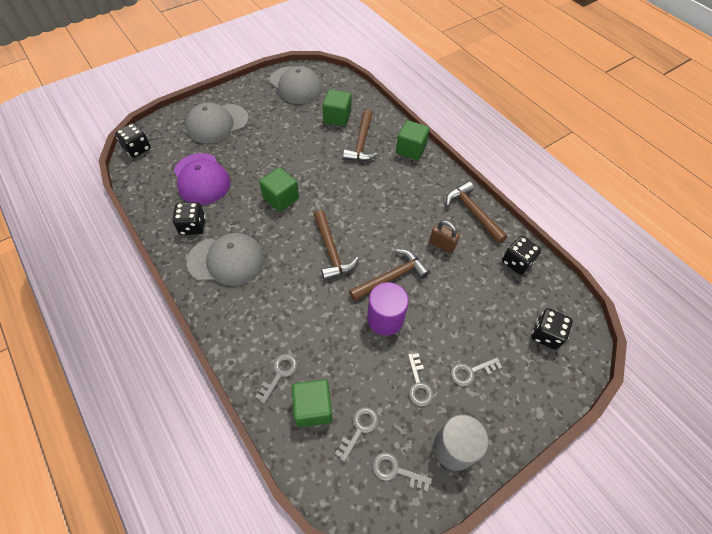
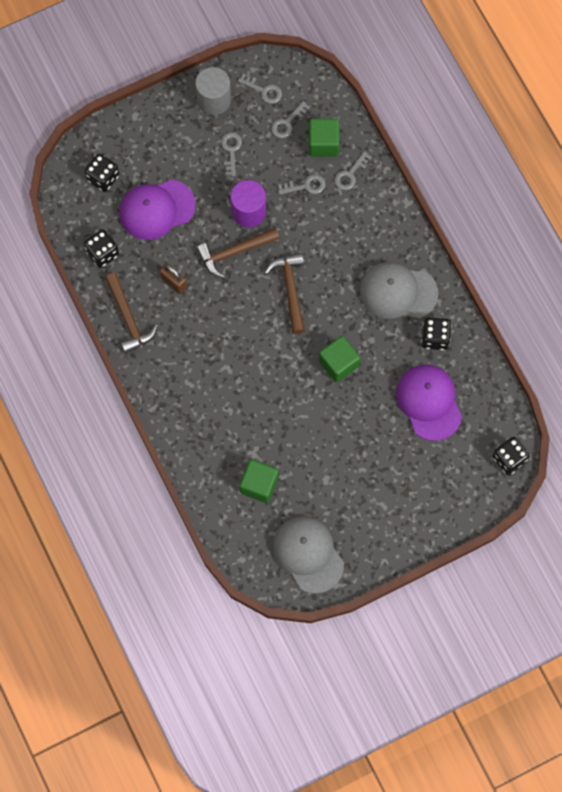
camera: 170 degrees left, 15 degrees up
(217, 124) = (414, 491): grey cap -> none
(361, 143) = (235, 436): brown hammer -> none
(411, 149) = (176, 418): green cube -> none
(471, 372) = (182, 155): grey key -> grey key (306, 186)
(479, 309) = (156, 209): none -> purple cap

